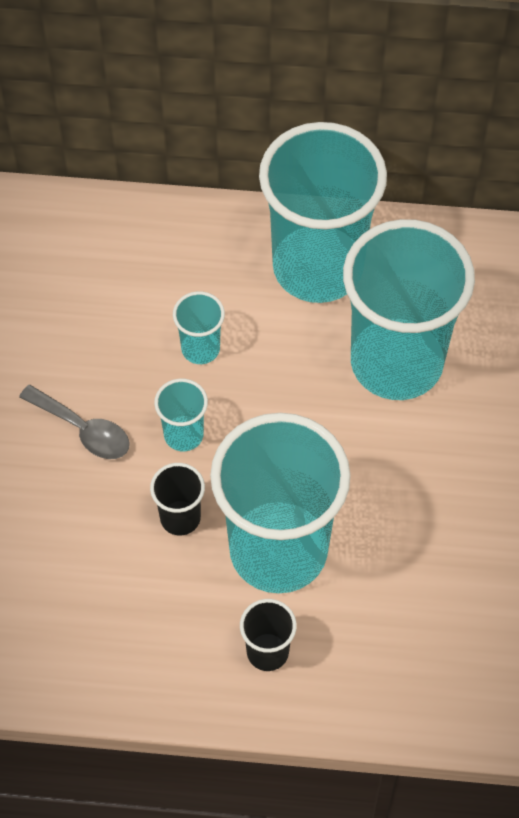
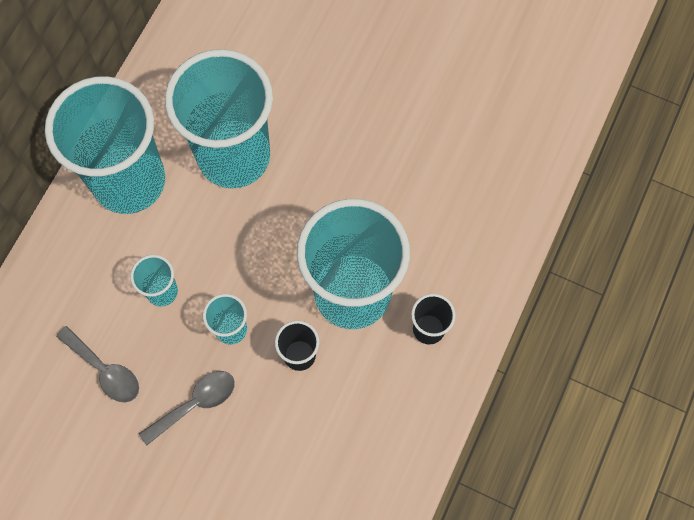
camera: 70 degrees left, 10 degrees up
(89, 326) = (104, 370): none -> grey spoon

